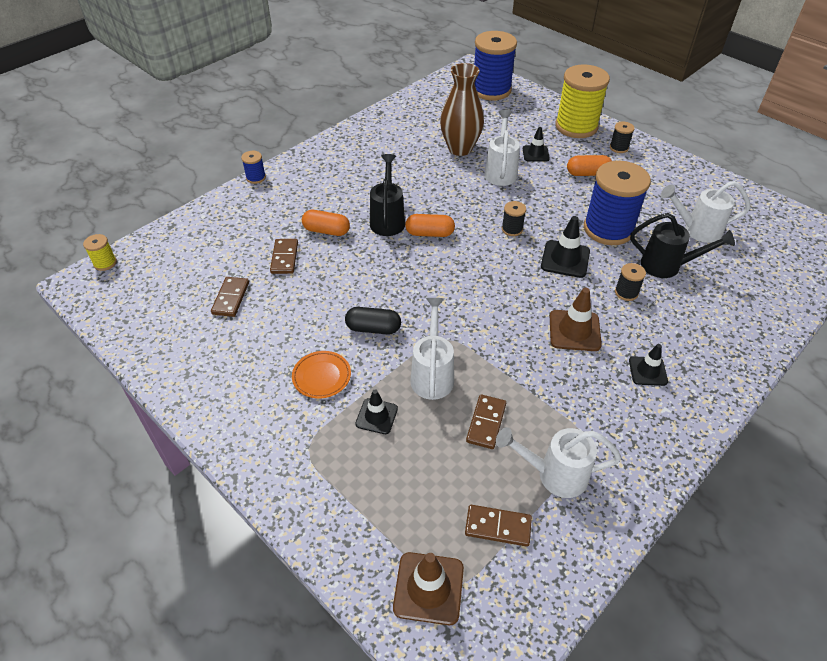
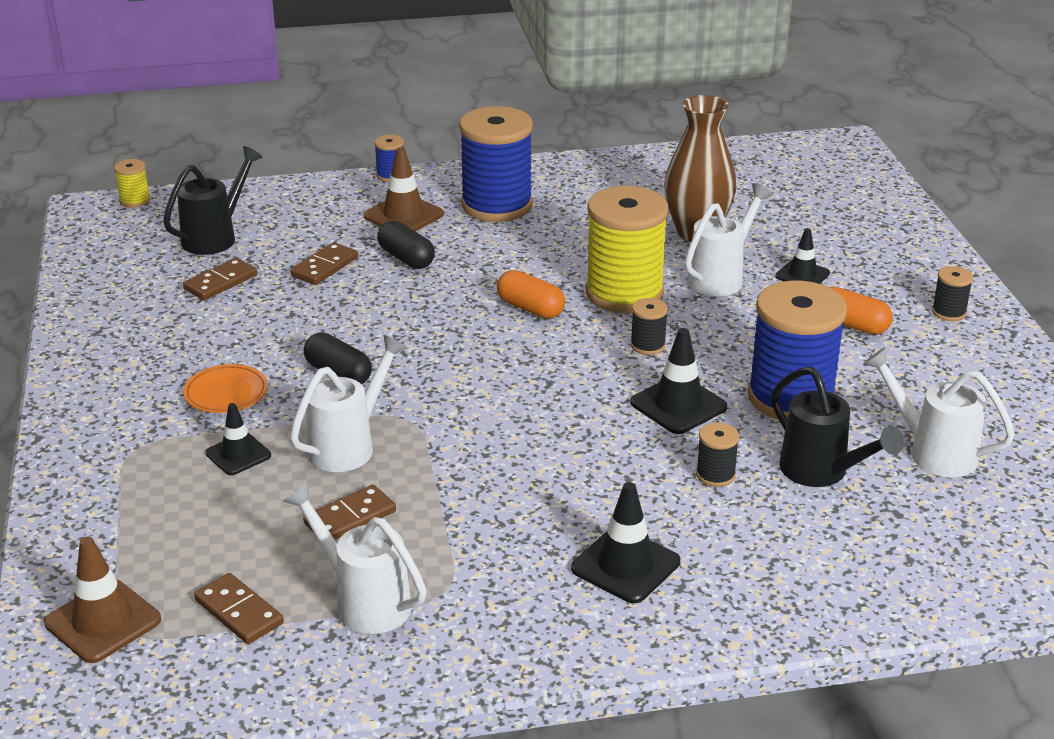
camera: 35 degrees right, 15 degrees down
(326, 231) = (406, 258): orange capsule -> black capsule
(387, 219) = (496, 274): black watering can -> black watering can (215, 237)
(491, 90) = (838, 179): blue spool -> blue spool (497, 205)
(574, 331) = (584, 482): brown traffic cone -> brown traffic cone (403, 215)
(576, 126) = (914, 264): yellow spool -> yellow spool (624, 293)
(647, 371) = (625, 565): black traffic cone -> black traffic cone, size x1.52

